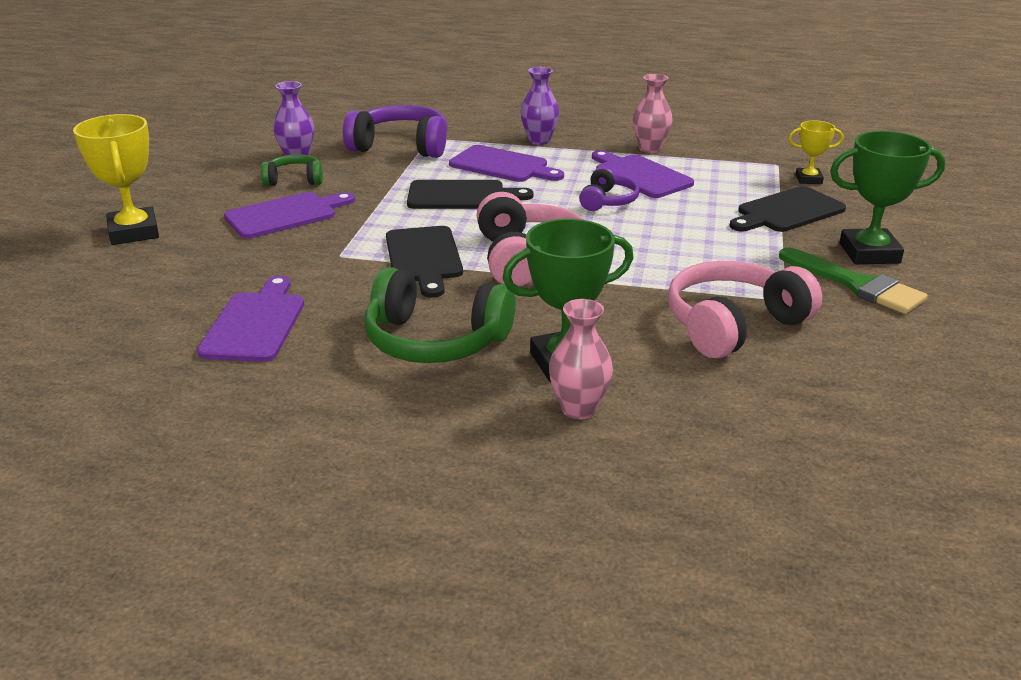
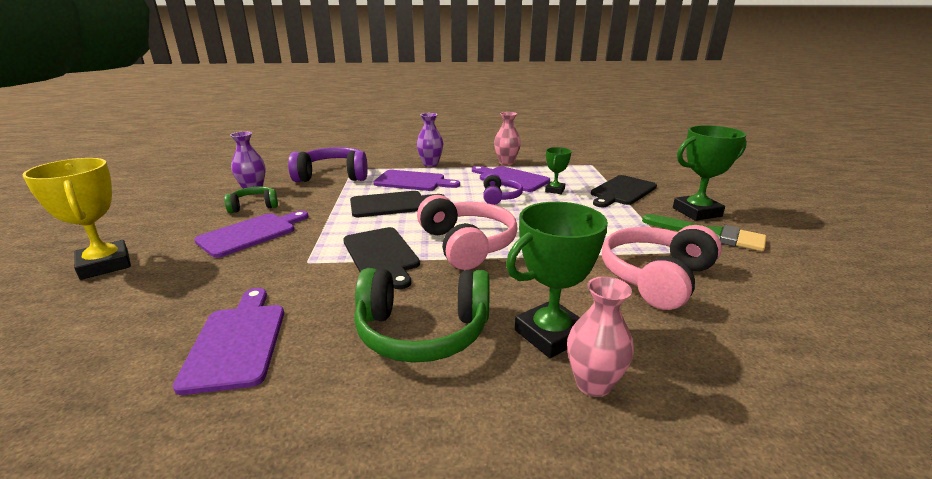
camera: 15 degrees left, 5 degrees down
(691, 199) = (555, 190): none -> green trophy
(808, 179) = (617, 171): yellow trophy -> none

